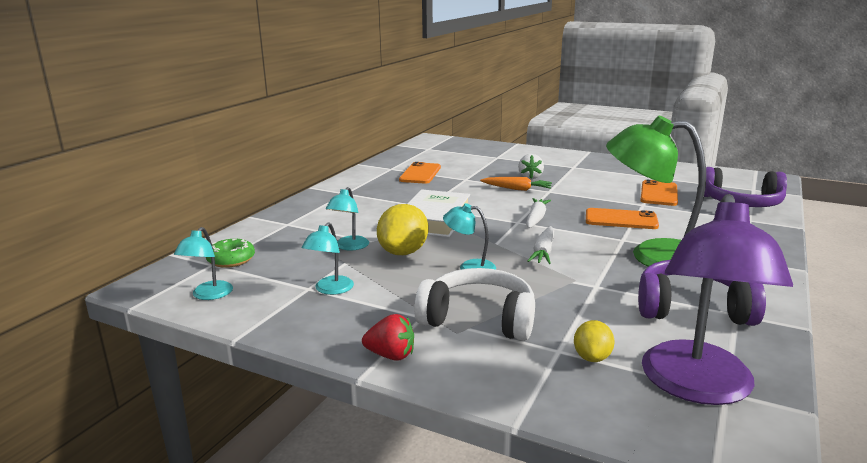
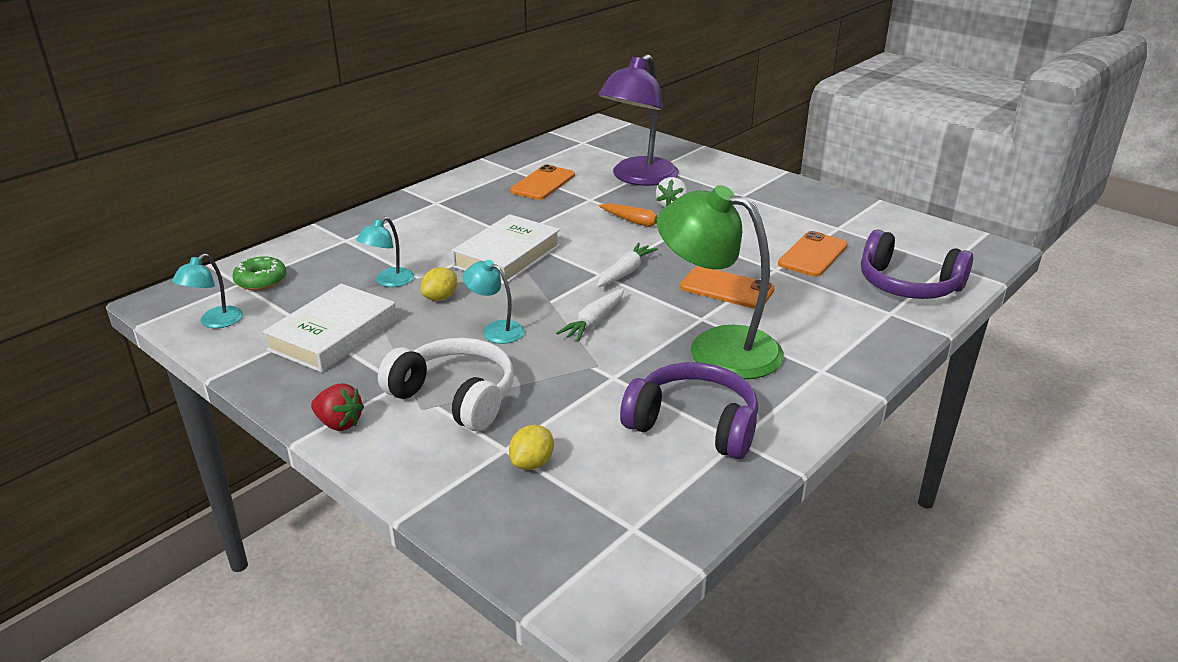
camera: 15 degrees right, 10 degrees up
(330, 290) = (333, 335): turquoise lamp -> white book
(403, 252) = (440, 298): yellow lemon -> yellow lemon, size x0.57
(698, 387) = (609, 517): purple lamp -> purple lamp (638, 178)

